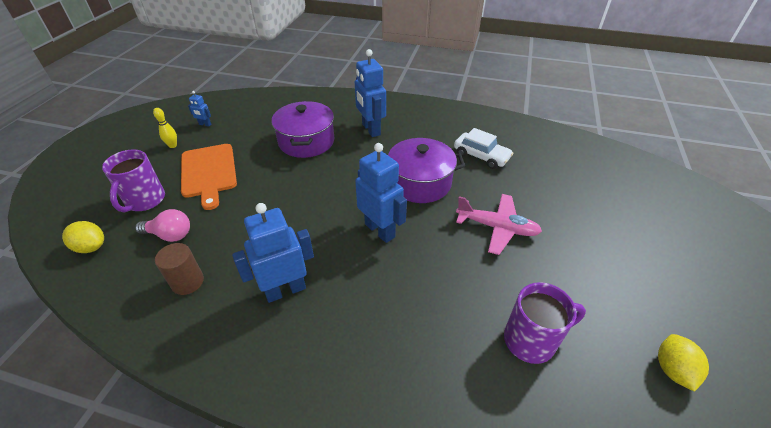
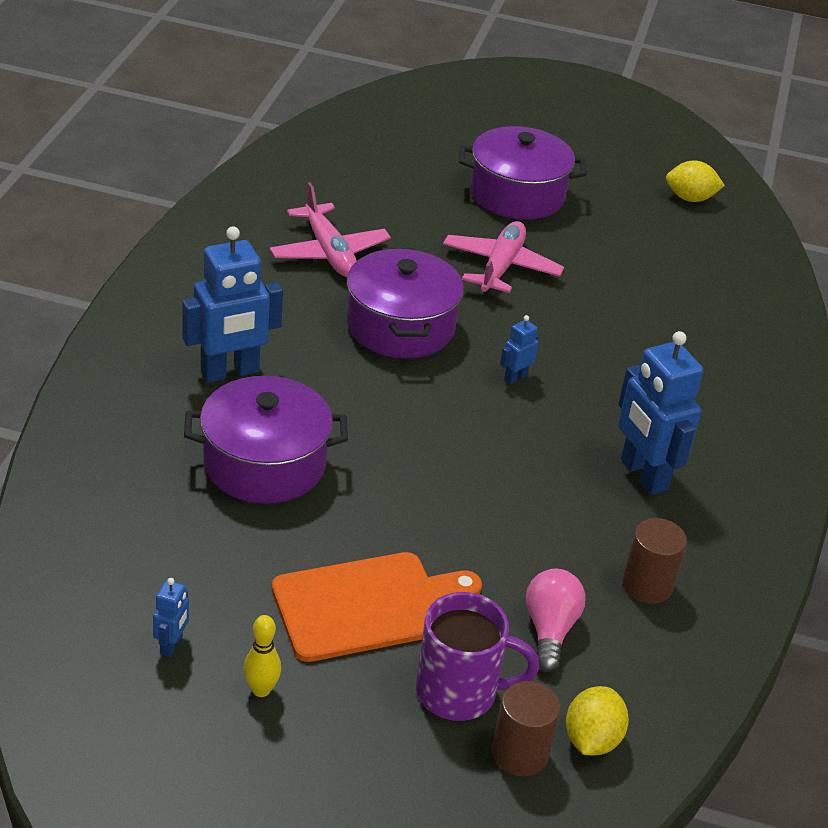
camera: 95 degrees left, 5 degrees down
(98, 220) = (519, 753): none -> brown cylinder
(380, 230) = (515, 377): blue robot -> blue robot, size x0.46
(481, 156) = (329, 252): white car -> pink plane
(531, 340) = (676, 276): purple mug -> none
(595, 240) = (517, 194): none -> purple pot

